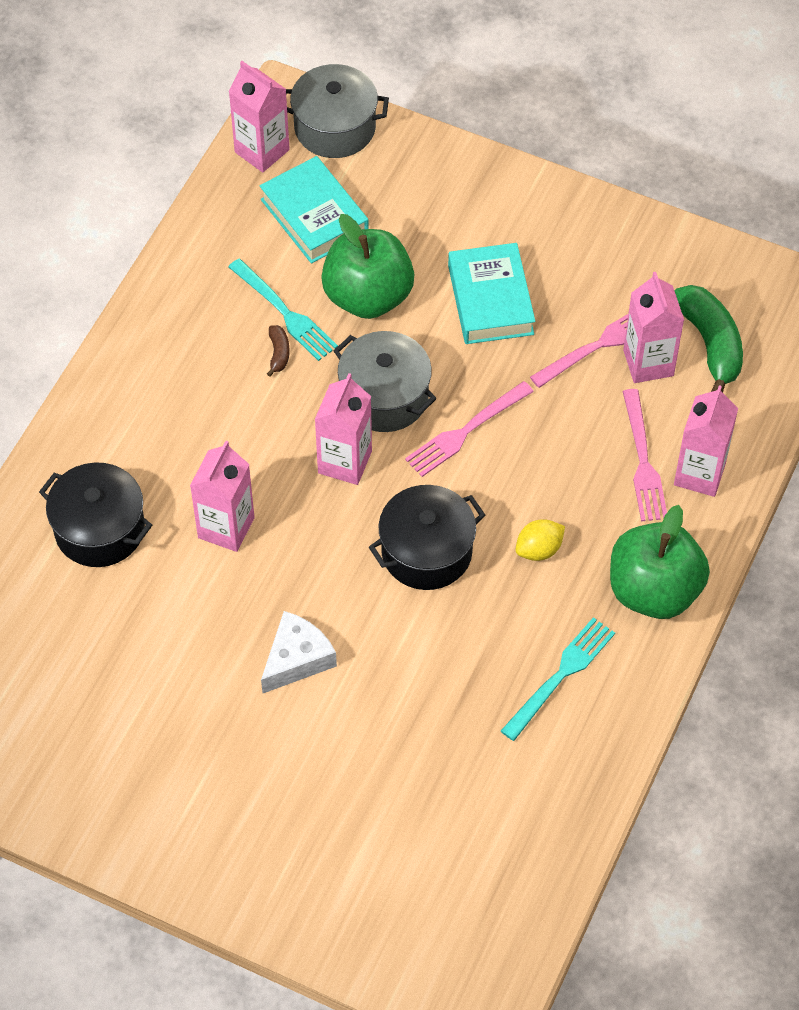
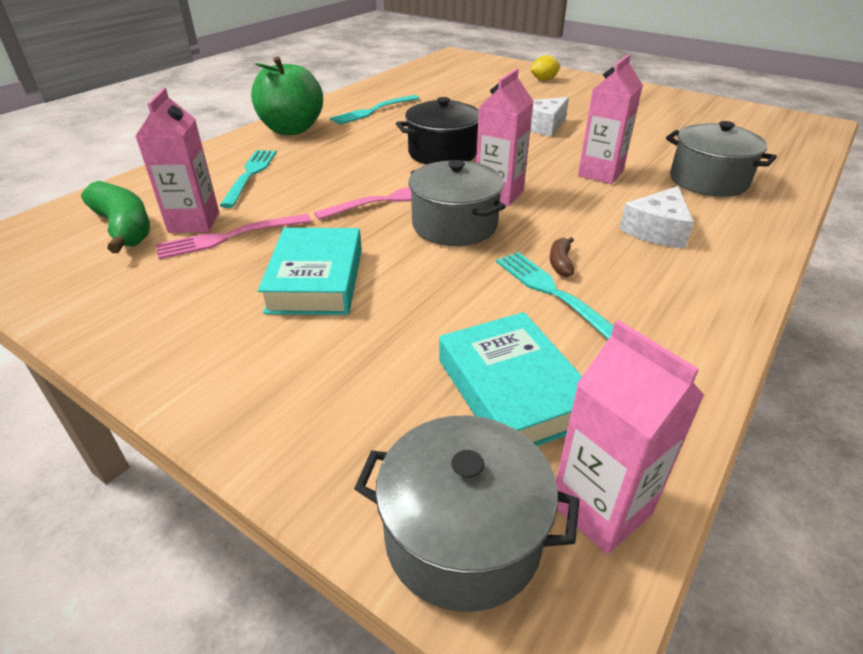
camera: 170 degrees left, 20 degrees down
(100, 529) = (708, 181): black pot -> grey pot
(180, 418) = (657, 230): none -> white cheese
(368, 296) = (454, 297): green apple -> none
(539, 549) = (359, 148): yellow lemon -> yellow lemon (544, 80)
(643, 461) = (250, 175): pink fork -> turquoise fork
(699, 474) = (213, 166): pink carton -> none
(710, 344) = (124, 228): green banana -> green banana turned 150 degrees clockwise

